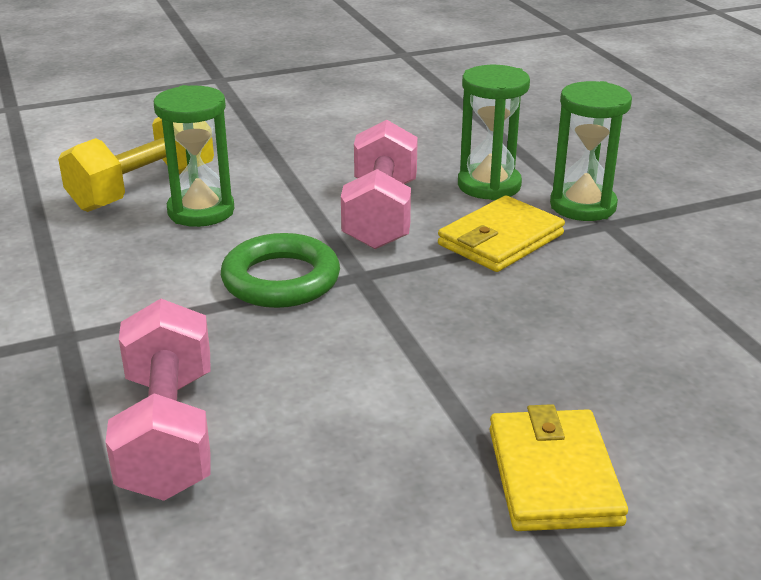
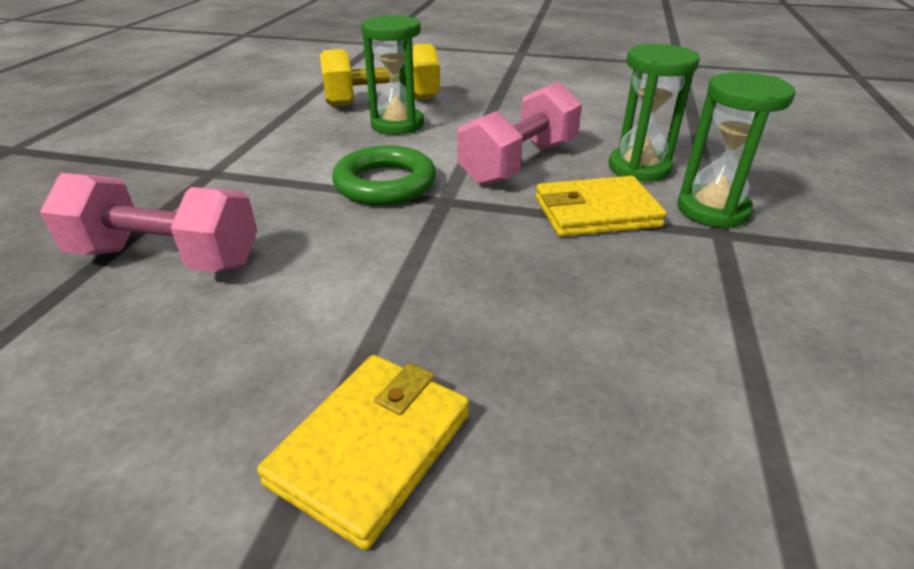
camera: 35 degrees right, 5 degrees up
(168, 433) = (166, 258): pink dumbbell -> pink dumbbell turned 75 degrees clockwise

